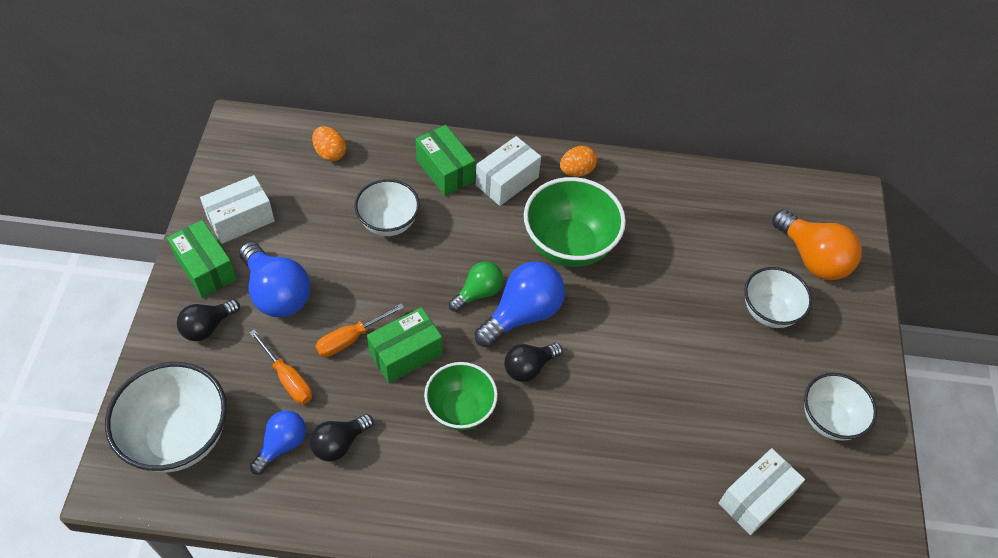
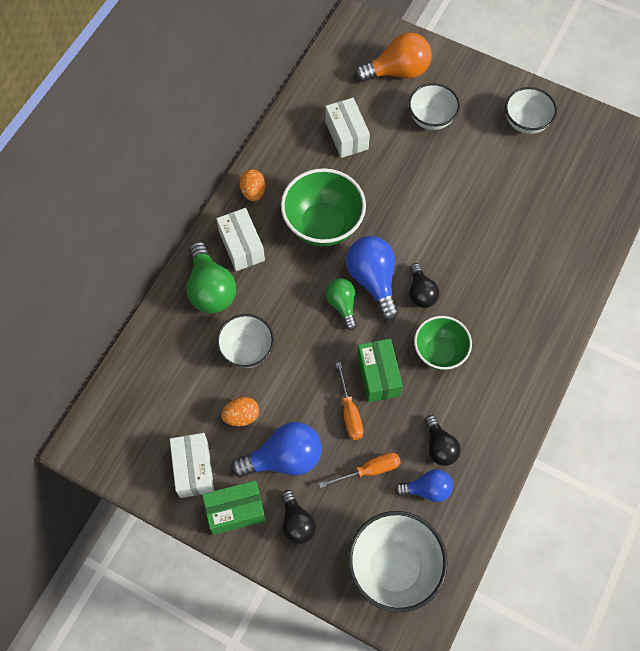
camera: 65 degrees left, 10 degrees up
(282, 445) = (427, 489): blue light bulb -> blue light bulb turned 120 degrees clockwise
(330, 153) = (151, 375): orange egg -> orange egg (241, 416)
(445, 170) = (210, 289): green box -> green light bulb
(755, 498) = (567, 191): white box -> white box (346, 135)

